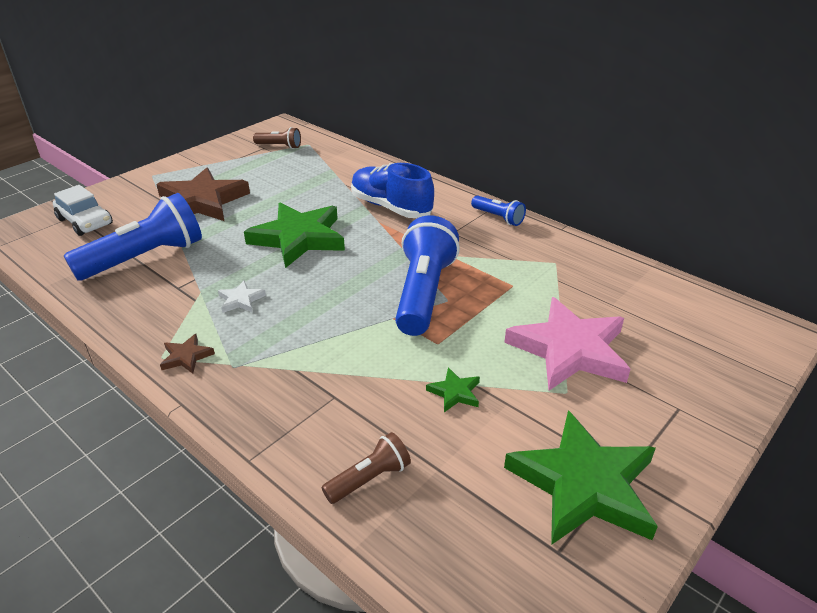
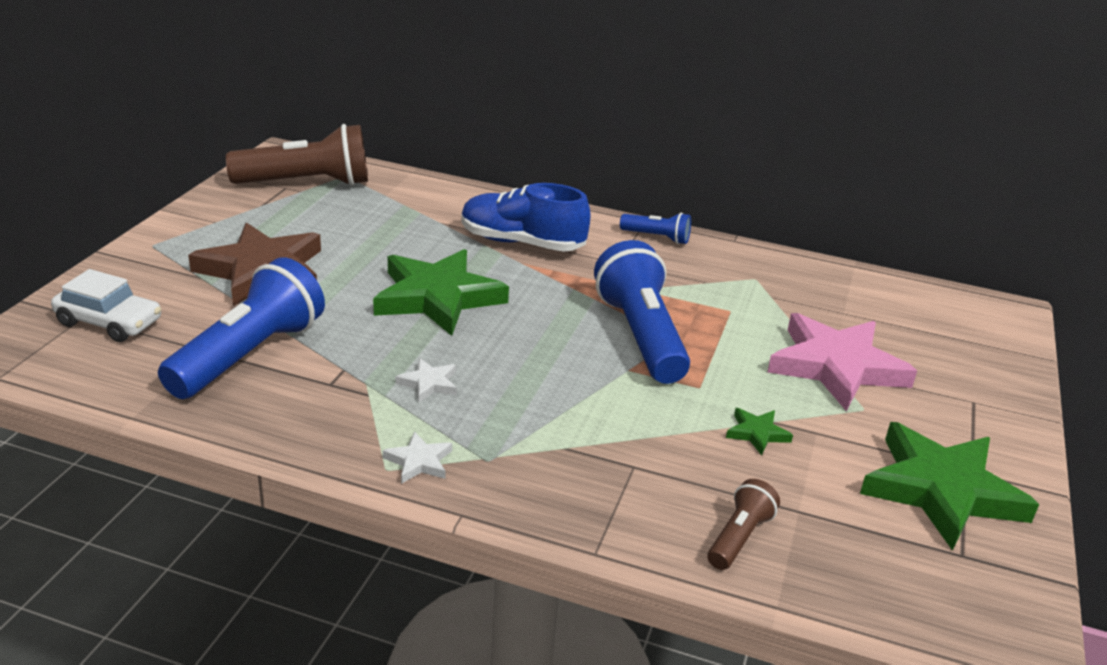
camera: 25 degrees left, 5 degrees down
(186, 356) = (419, 461): brown star -> white star
(279, 146) = (307, 183): brown flashlight -> brown flashlight, size x2.04

